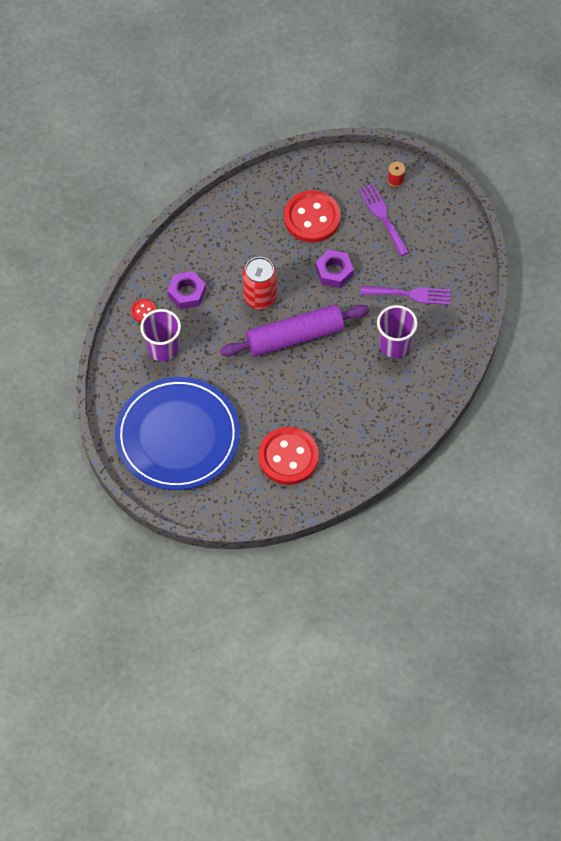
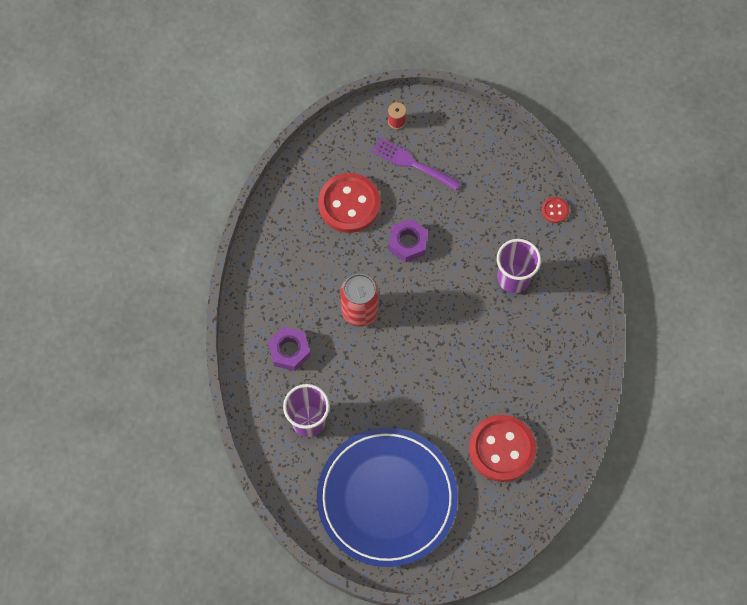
camera: 35 degrees left, 5 degrees up
(143, 311) = (262, 395): red button -> red button (555, 210)
(295, 336) = (420, 328): purple rolling pin -> none
(410, 294) = (491, 221): purple fork -> none

